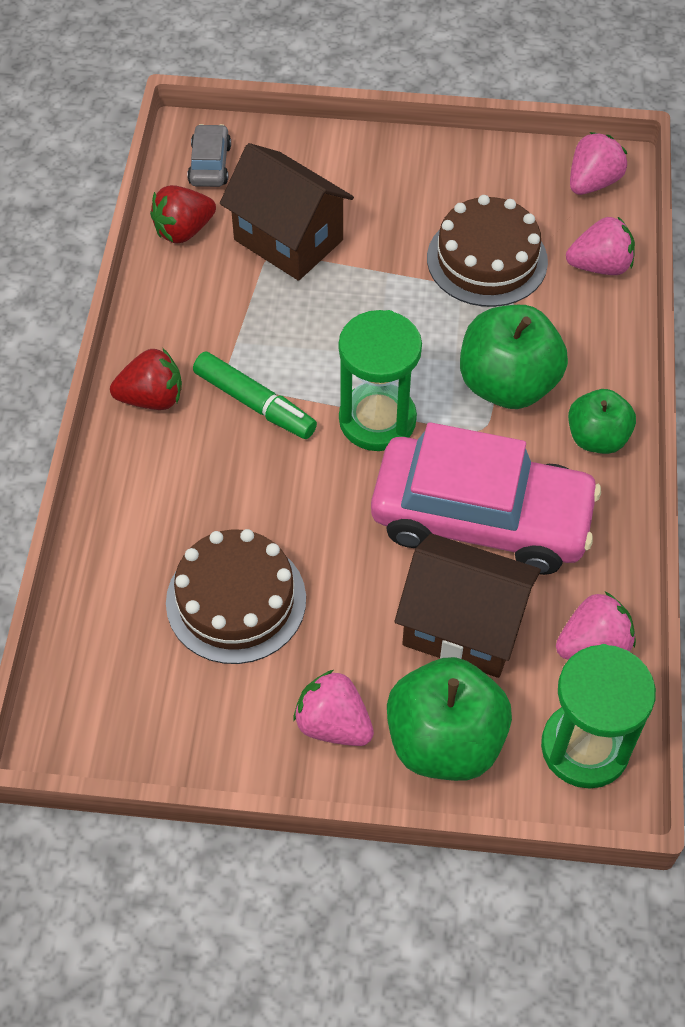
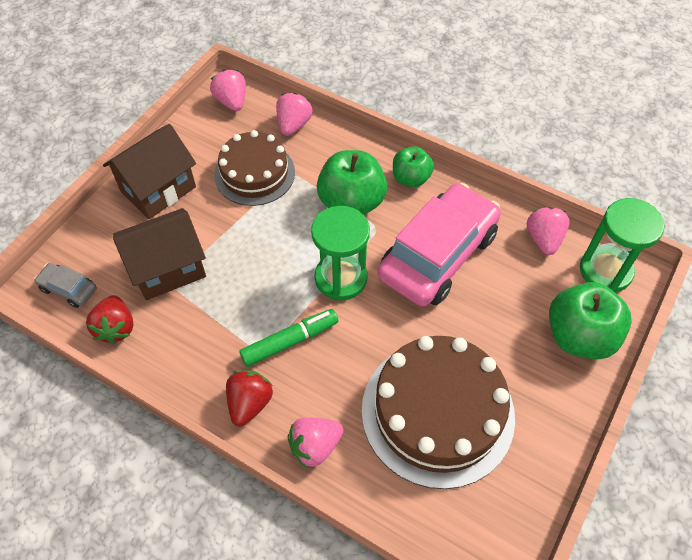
camera: 65 degrees left, 0 degrees up
(236, 600) = (437, 412): brown cake -> brown cake, size x1.55
(333, 724) = (548, 391): pink strawberry -> pink strawberry (315, 446)
(463, 627) = (508, 295): brown house -> brown house (158, 189)

